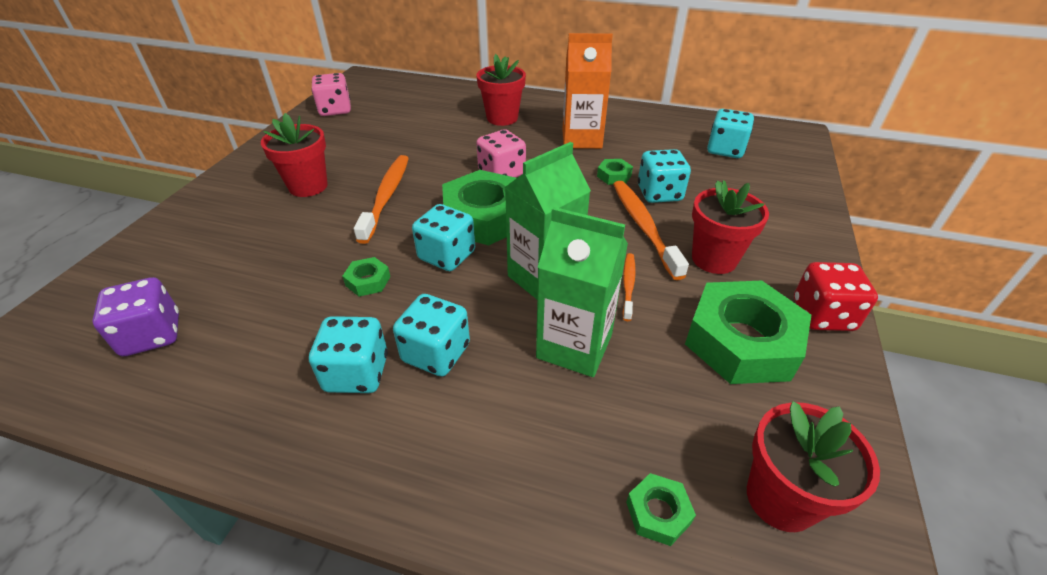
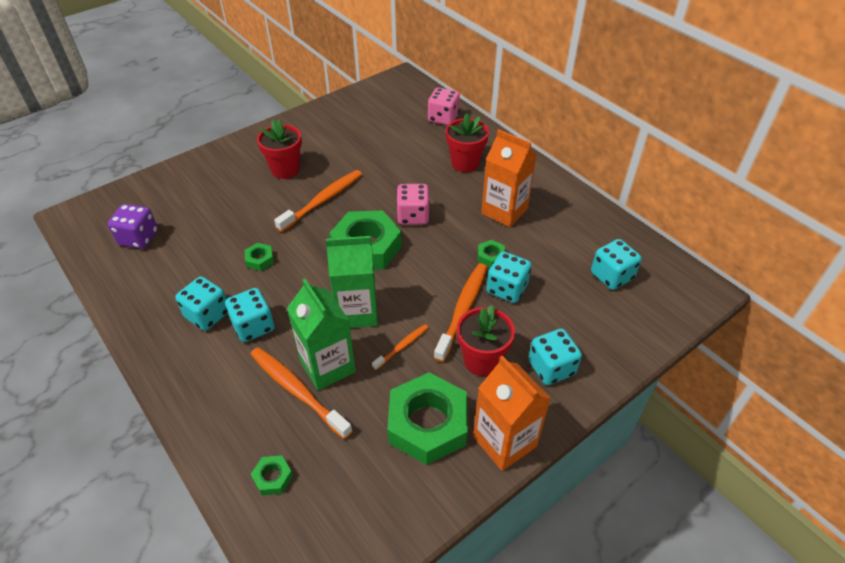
camera: 35 degrees right, 5 degrees up
(335, 110) = (356, 106): pink dice -> pink dice (443, 118)
(447, 256) = (317, 265): turquoise dice -> turquoise dice (551, 368)
(570, 392) = (297, 391): none -> orange toothbrush
(780, 498) = (339, 515): red flower pot -> none
(822, 315) = (504, 441): red dice -> orange carton

